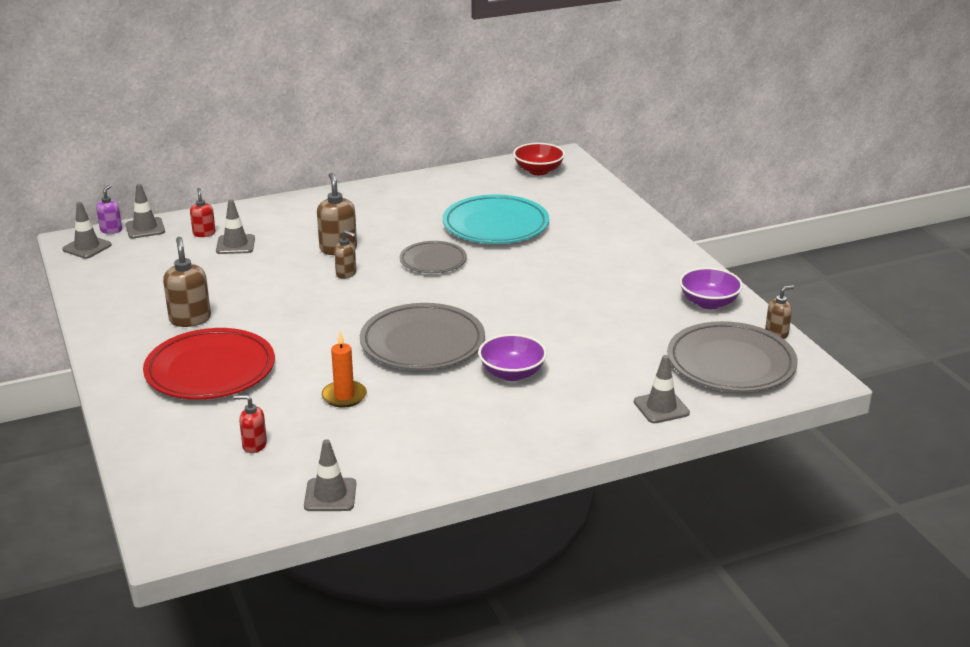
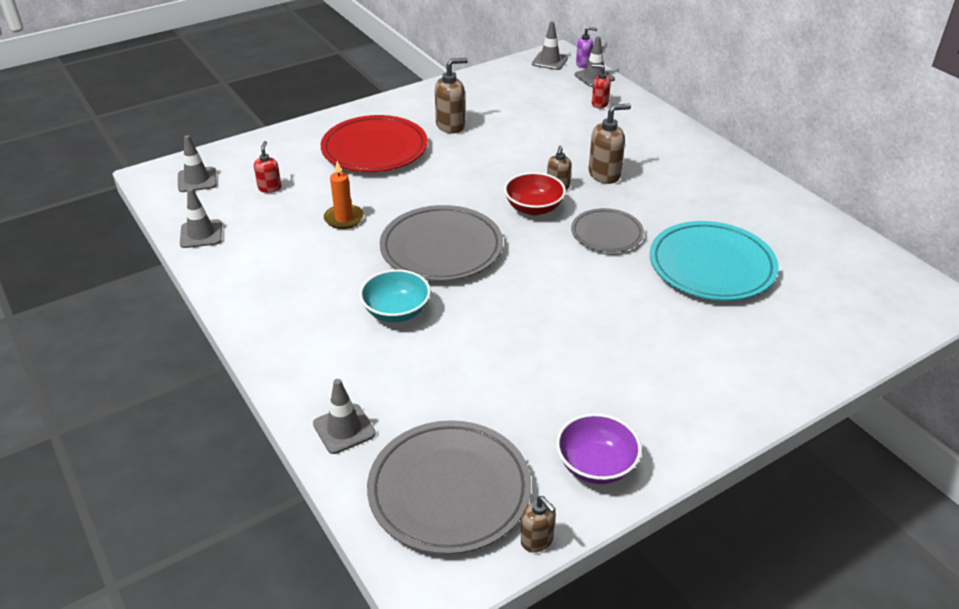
camera: 80 degrees right, 10 degrees up
(204, 233) = (599, 104): red soap dispenser -> red soap dispenser turned 135 degrees counterclockwise
(235, 245) = (586, 122): grey traffic cone -> grey traffic cone (197, 180)
(512, 373) = (396, 311): purple bowl -> turquoise bowl
(538, 171) = (883, 284): red bowl -> red bowl (534, 208)

